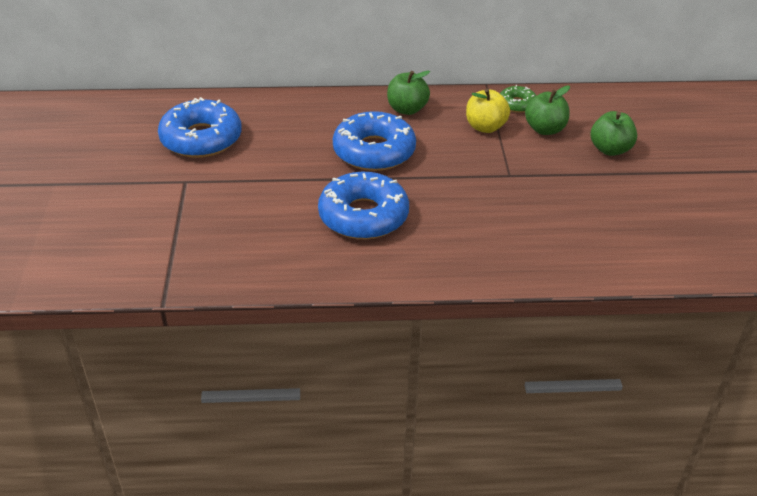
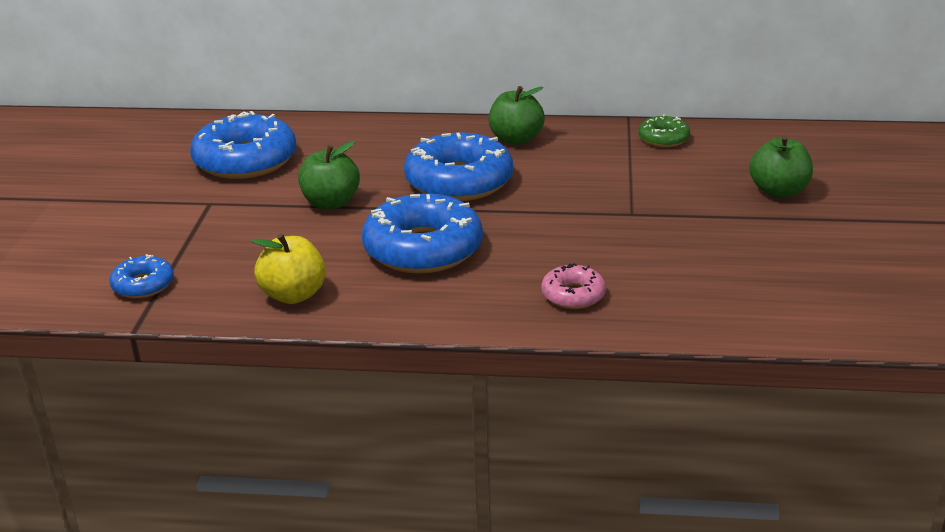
camera: 10 degrees right, 10 degrees down
(156, 262) = (143, 285): none -> blue donut
(484, 251) = (573, 295): none -> pink donut
(485, 127) = (614, 161): yellow apple -> yellow apple (293, 295)
(545, 129) = (694, 166): green apple -> green apple (331, 203)

